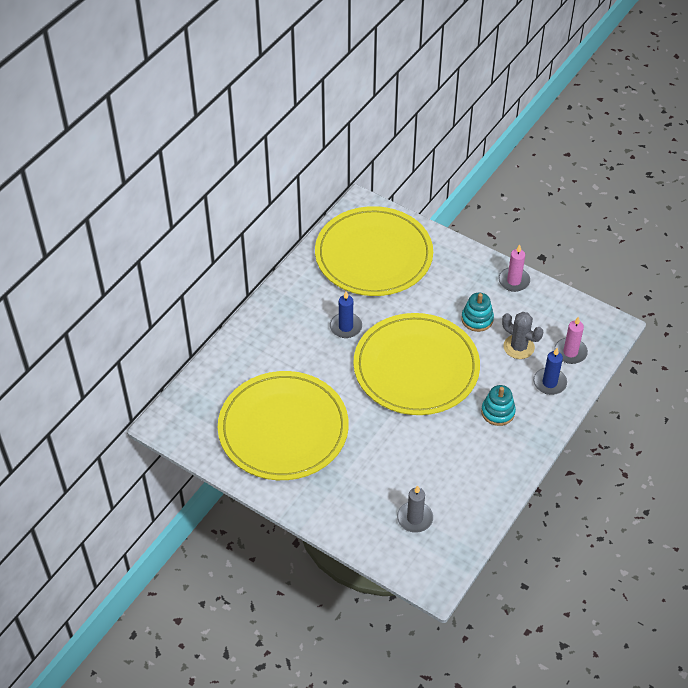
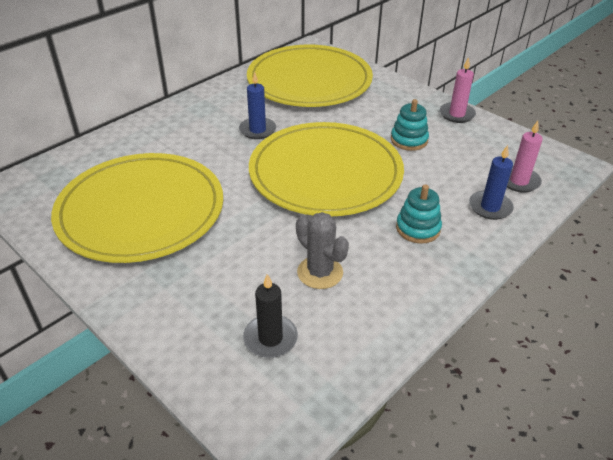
camera: 10 degrees right, 10 degrees down
(414, 518) = (270, 338): grey candle -> black candle
(518, 347) = (454, 169): grey cactus -> grey cactus (320, 272)

